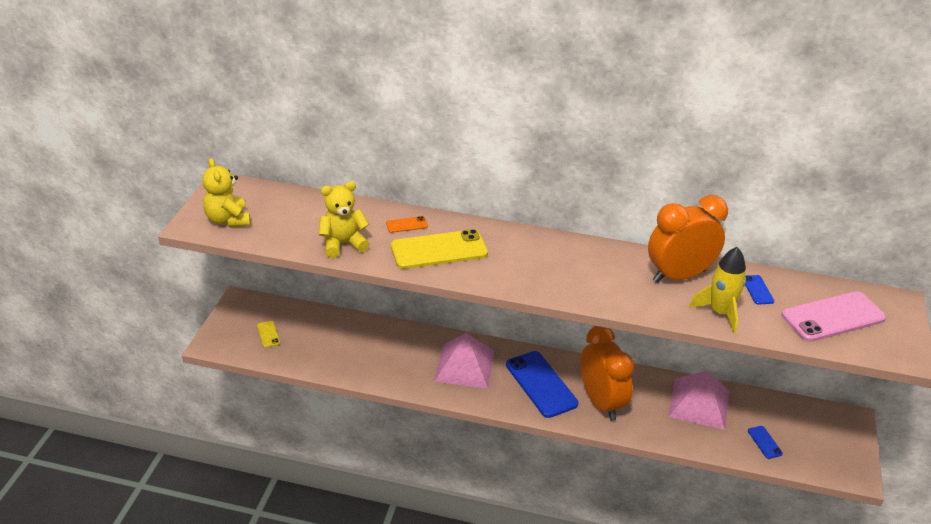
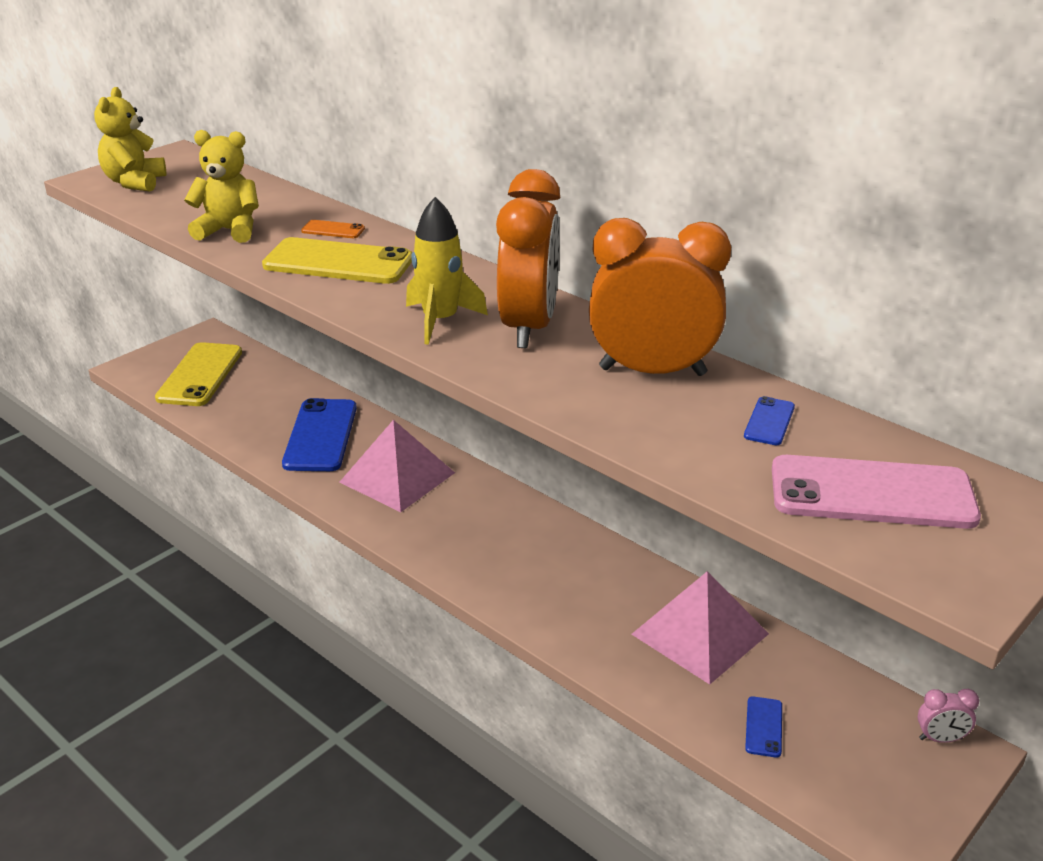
camera: 30 degrees right, 5 degrees down
(268, 334) = (200, 375): yellow phone -> yellow phone, size x2.25
(541, 384) = (478, 530): blue phone -> blue phone (320, 435)
(601, 402) = (544, 581): orange clock -> orange clock (529, 327)
(720, 313) = (665, 432): yellow rocket -> yellow rocket (440, 321)
(838, 417) = (940, 739): none -> pink clock

